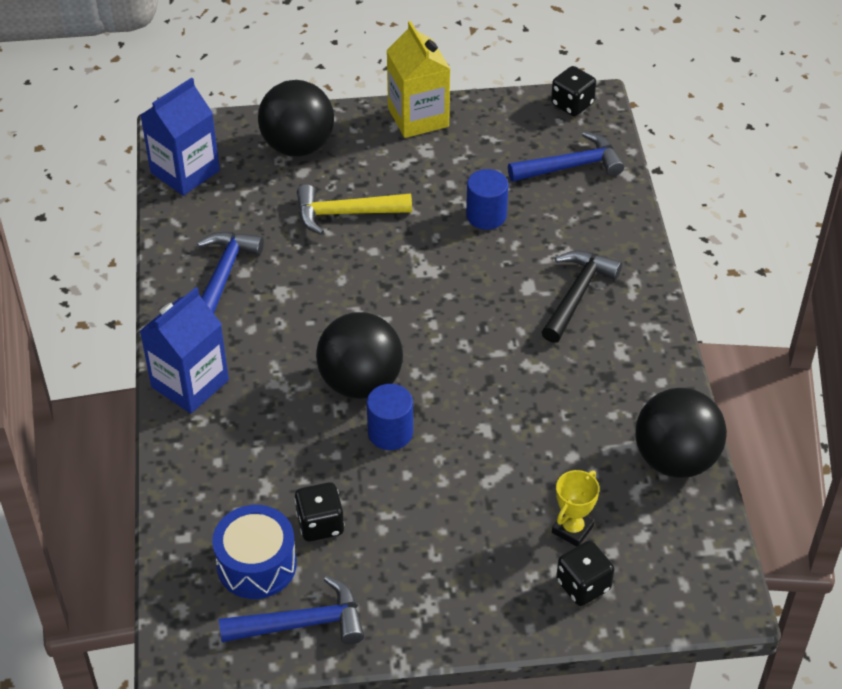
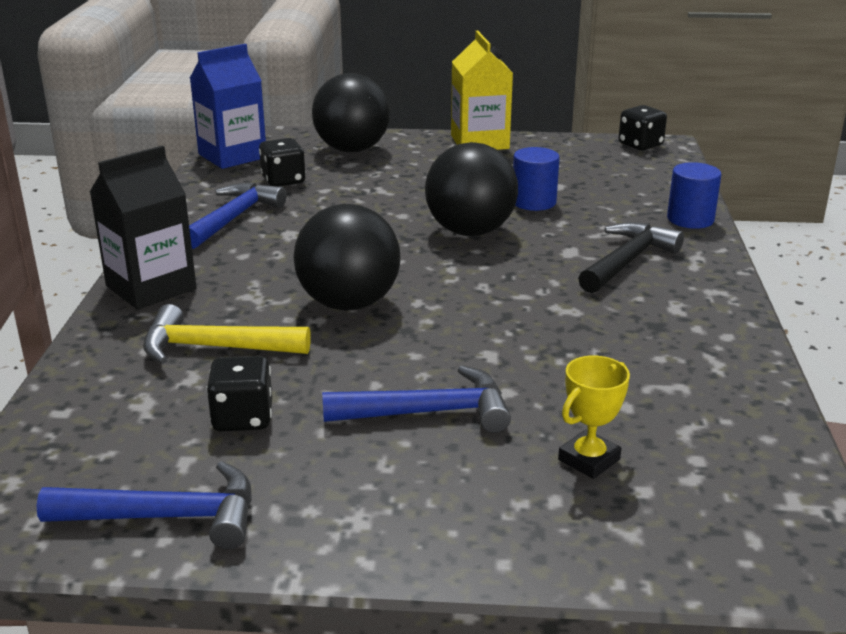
camera: 10 degrees right, 20 degrees down
(190, 383) = (151, 287): blue carton -> black carton
(256, 564) = (138, 448): blue drum -> none
(345, 213) = (382, 190): yellow hammer -> yellow hammer (215, 348)
(390, 432) = (368, 346): blue cylinder -> blue cylinder (690, 219)
(571, 166) = (633, 179): blue hammer -> blue hammer (428, 412)
(583, 585) = (595, 522): black dice -> black dice (283, 180)
(675, 459) = (743, 405): black ball -> black ball (470, 231)

